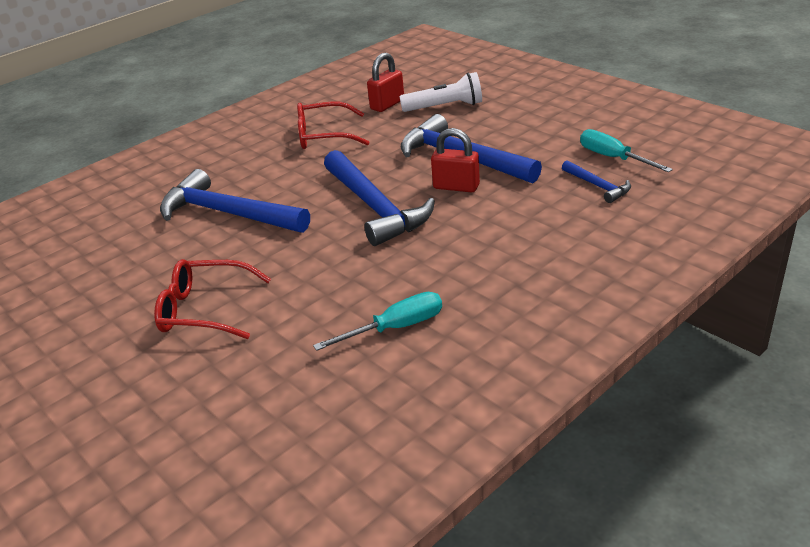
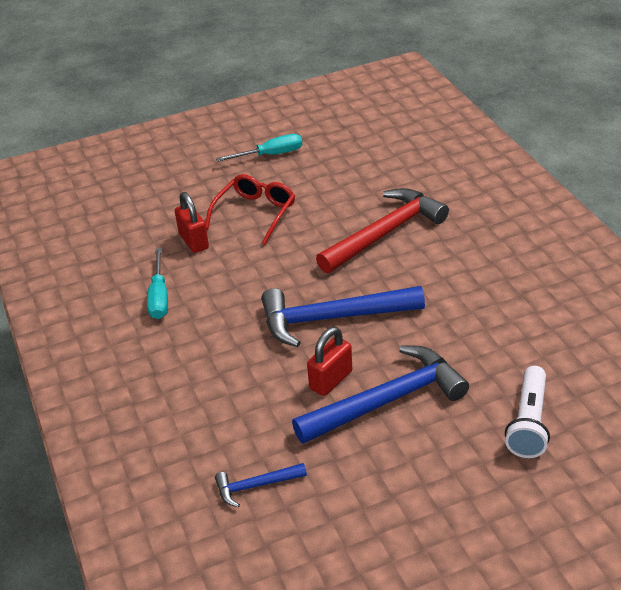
camera: 110 degrees right, 5 degrees up
(228, 213) = (384, 233): blue hammer -> red hammer
(324, 136) = (507, 310): red glasses -> none
(387, 105) = (564, 374): red padlock -> red padlock (194, 241)
(613, 158) = (302, 525): turquoise screwdriver -> turquoise screwdriver (270, 155)

